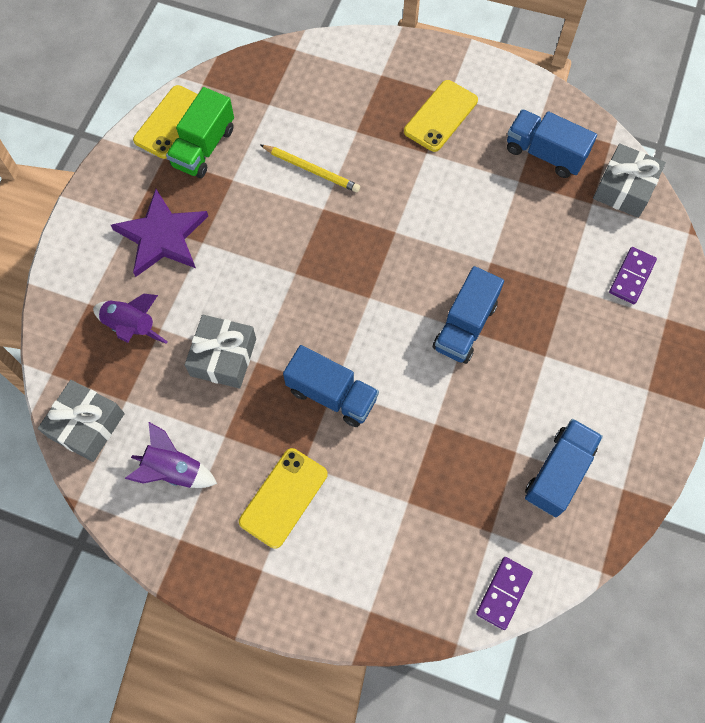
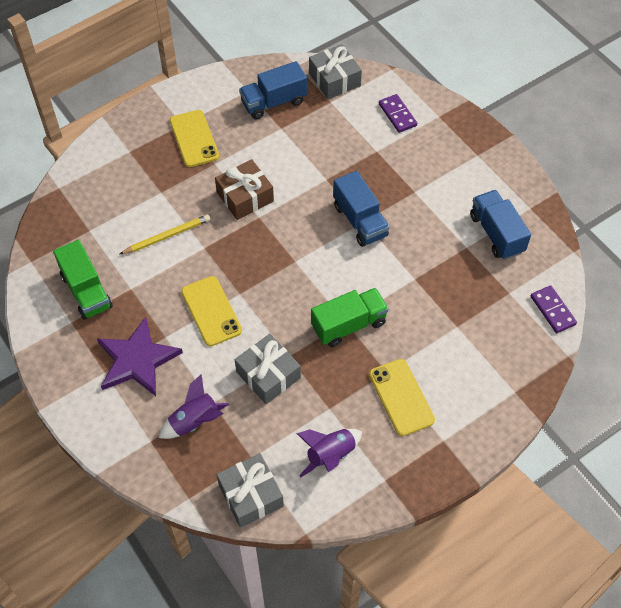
camera: 55 degrees left, 10 degrees down
(171, 122) = (44, 300): yellow phone -> yellow phone (211, 311)
(331, 394) = (349, 325): blue truck -> green truck
(409, 204) = (245, 197): none -> brown gift

